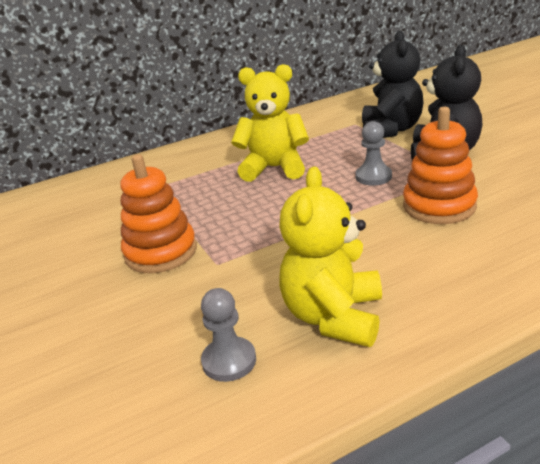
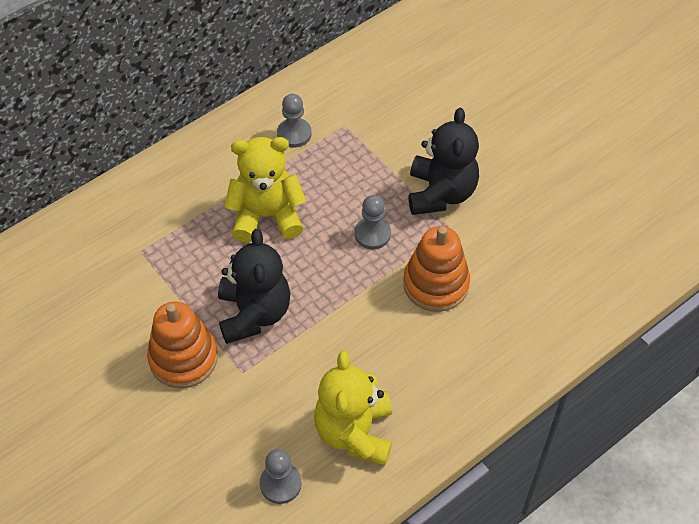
camera: 15 degrees left, 25 degrees up
(310, 129) = (294, 134): none -> grey pawn
(391, 130) = (385, 141): black teddy bear -> black teddy bear (254, 313)

